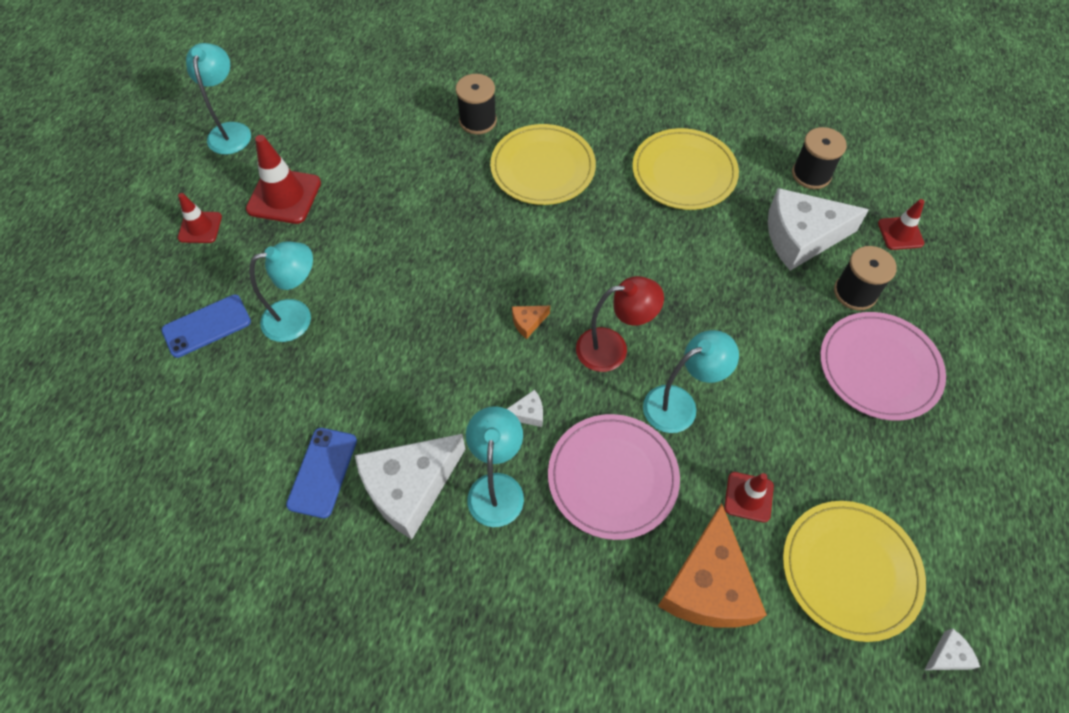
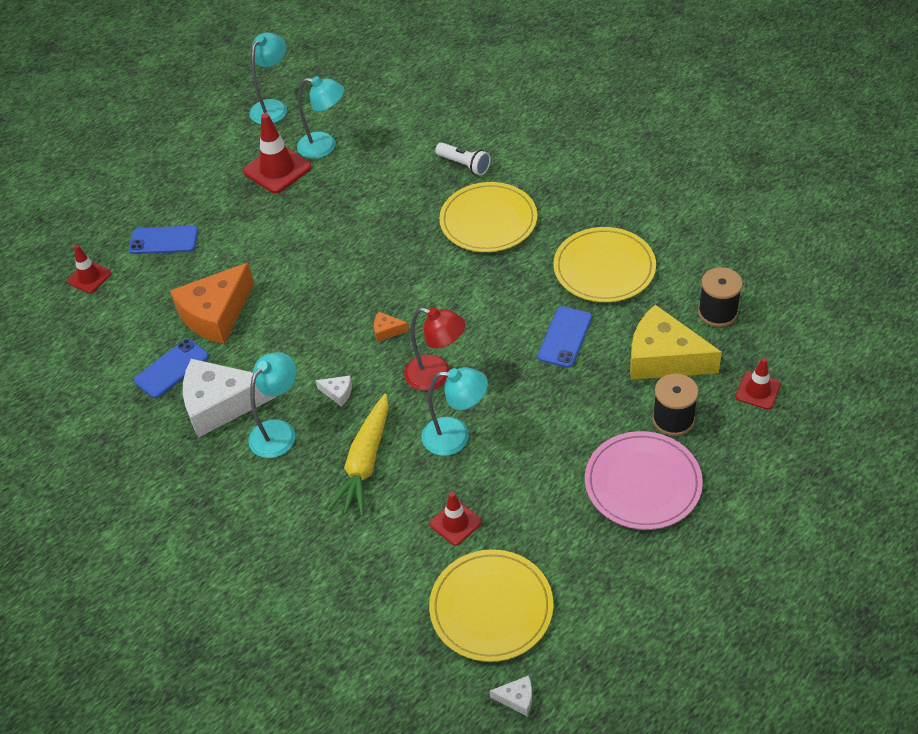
camera: 35 degrees right, 10 degrees down
(200, 227) = (205, 170): red traffic cone -> red traffic cone (89, 277)
(297, 317) = (227, 259): turquoise lamp -> turquoise lamp (325, 146)
(478, 121) = (464, 165): black spool -> white flashlight
(613, 477) = (365, 463): pink plate -> yellow carrot
(701, 255) = (565, 337): none -> blue phone
(708, 585) = (377, 564): orange cheese -> orange cheese (216, 314)
(801, 237) = (664, 358): white cheese -> yellow cheese

